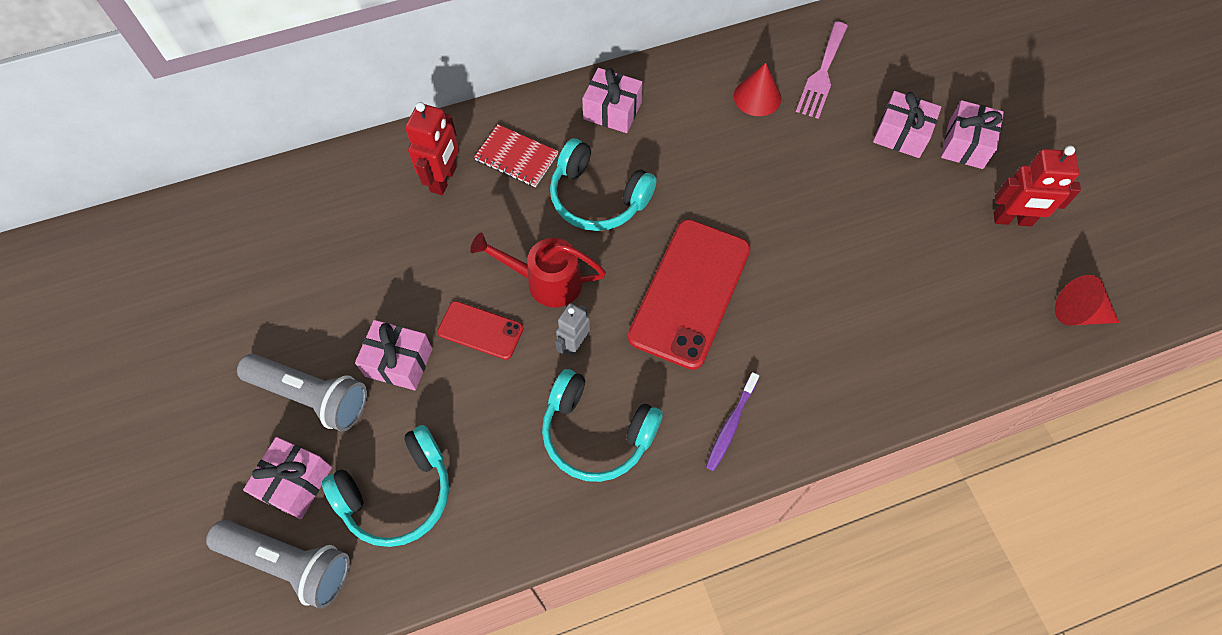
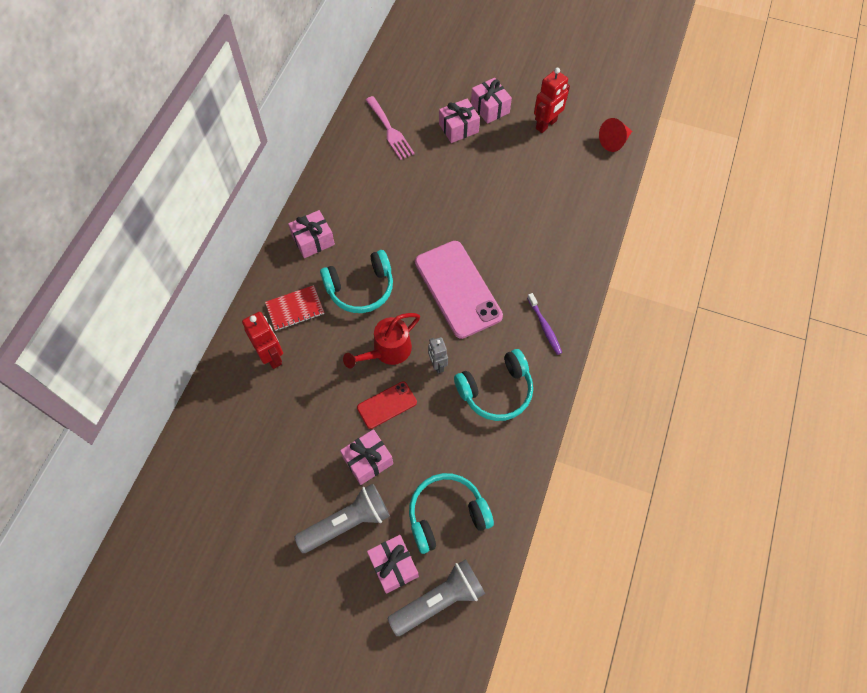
camera: 50 degrees left, 0 degrees up
(398, 494) = (446, 514): turquoise headphones -> turquoise headphones turned 120 degrees counterclockwise
(690, 293) = (457, 289): red phone -> pink phone
(757, 97) = (374, 169): red cone -> none

